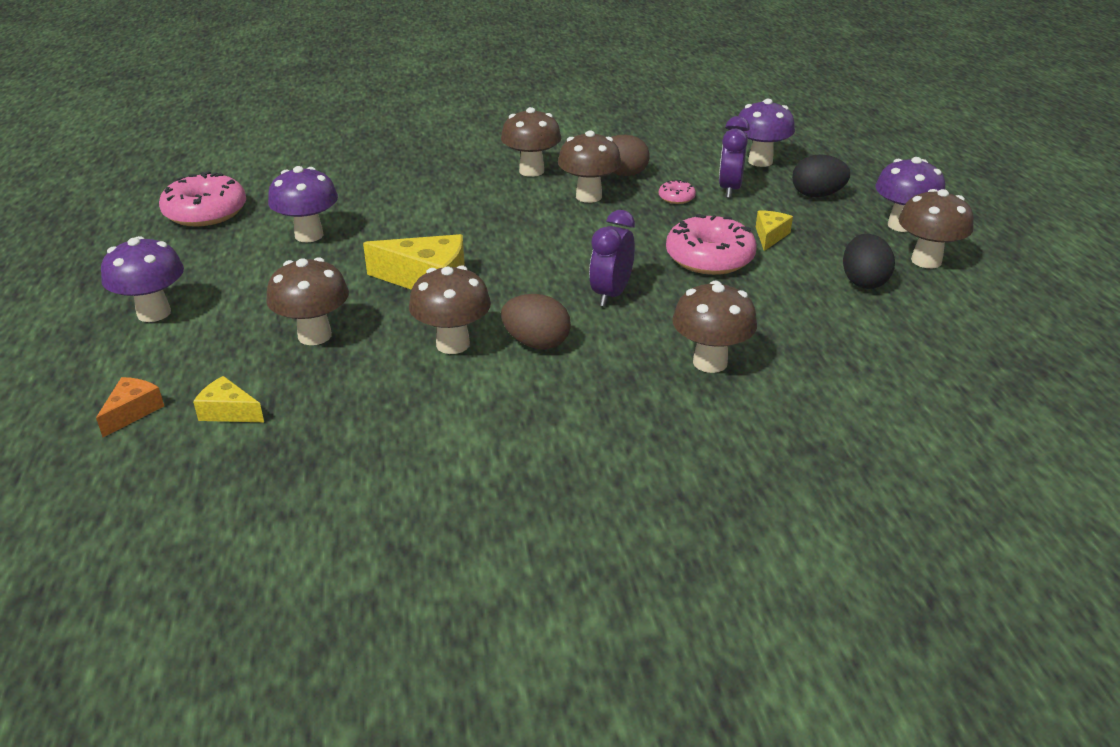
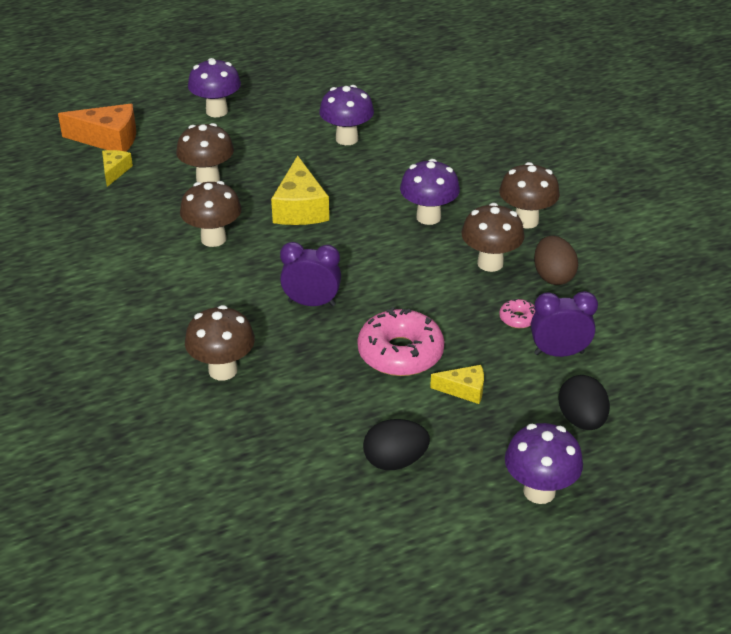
camera: 75 degrees right, 5 degrees up
(133, 412) = (108, 139): orange cheese -> orange cheese, size x1.81
(206, 212) = (362, 87): pink donut -> none
(536, 343) = (225, 277): brown egg -> none
(760, 161) = (647, 370): purple mushroom -> purple mushroom (428, 217)
(926, 261) = (461, 510): brown mushroom -> none

